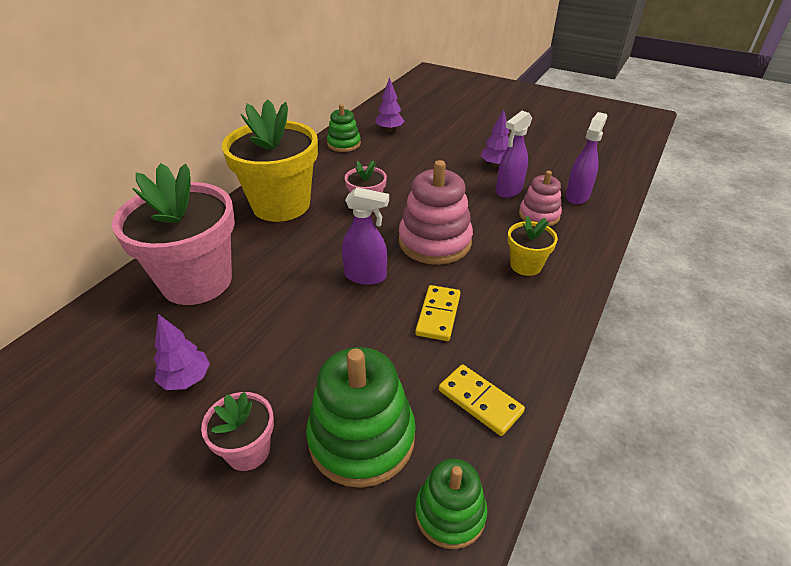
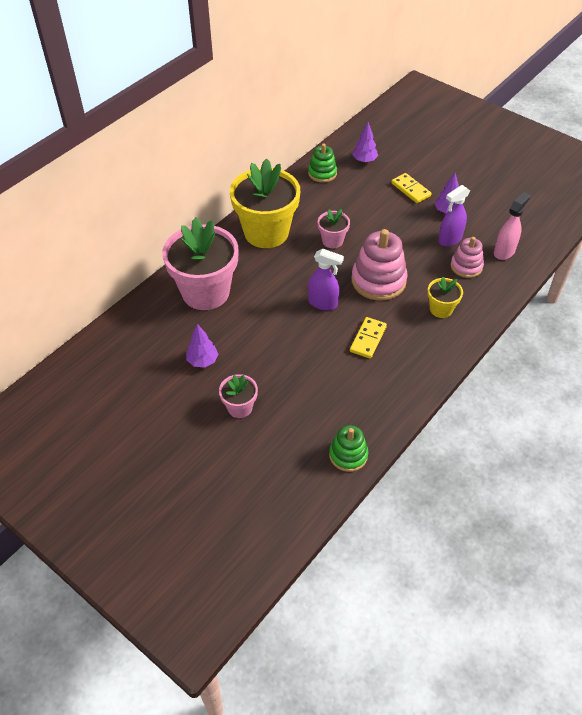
camera: 10 degrees right, 10 degrees up
(362, 438) = (305, 410): green stacking toy -> none
(480, 401) = (381, 399): yellow domino -> yellow domino (411, 190)
(577, 196) = (504, 251): purple spray bottle -> pink spray bottle

